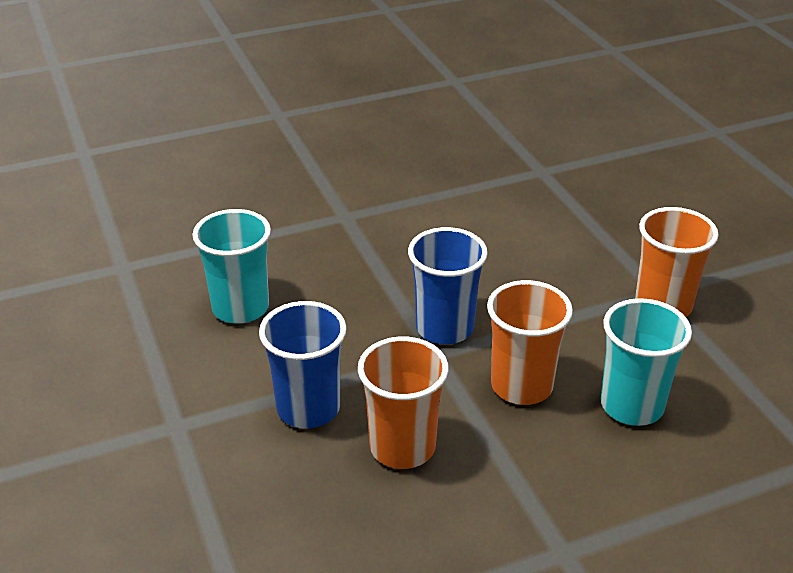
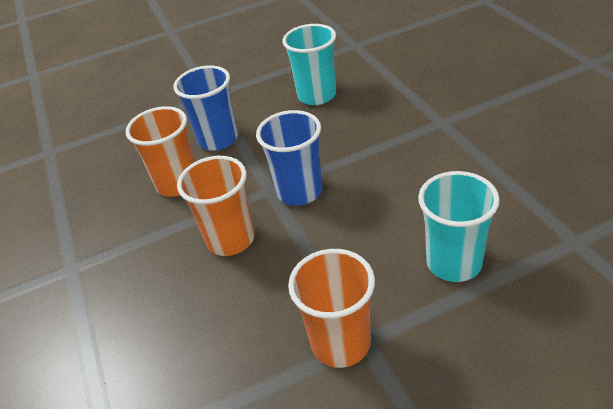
camera: 95 degrees right, 5 degrees up
(632, 406) = (201, 310): turquoise cup -> turquoise cup (454, 263)

